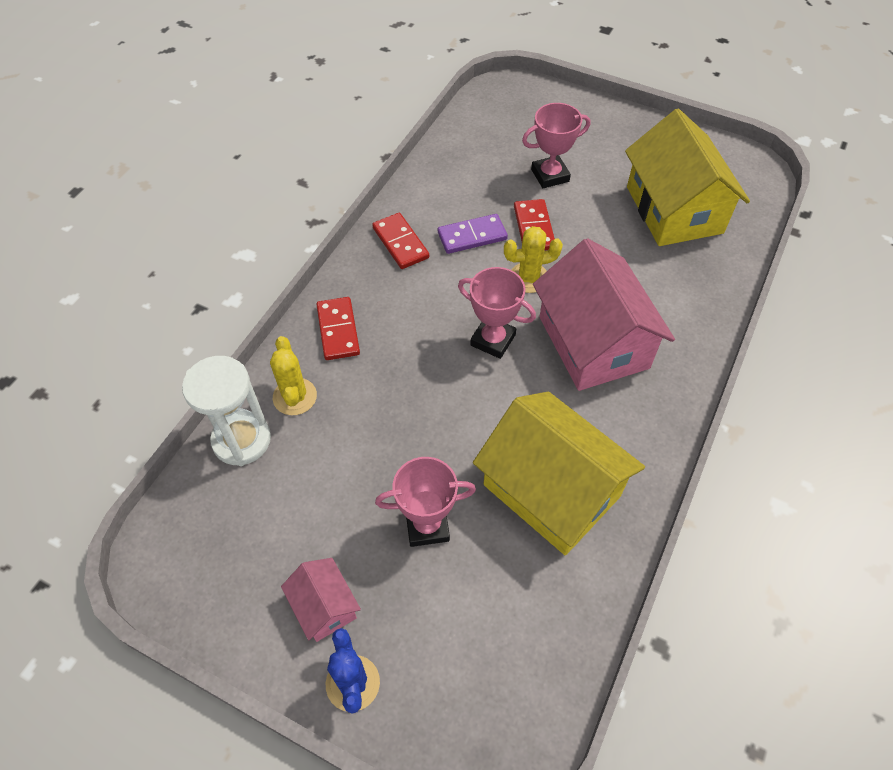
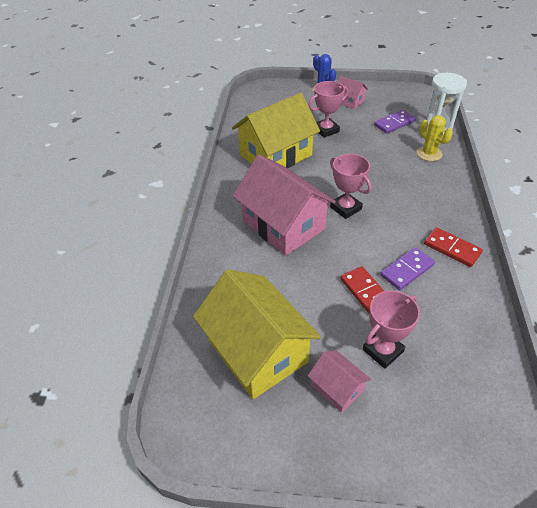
camera: 160 degrees right, 10 degrees down
(289, 495) = (394, 123): none -> purple domino
(338, 330) = (438, 187): red domino -> none
(493, 340) = (345, 208): pink trophy -> pink trophy turned 45 degrees clockwise
(529, 278) = (346, 252): yellow cactus -> none
(552, 490) = (276, 155): yellow house -> yellow house turned 60 degrees counterclockwise
(608, 162) = (337, 388): none -> pink house

